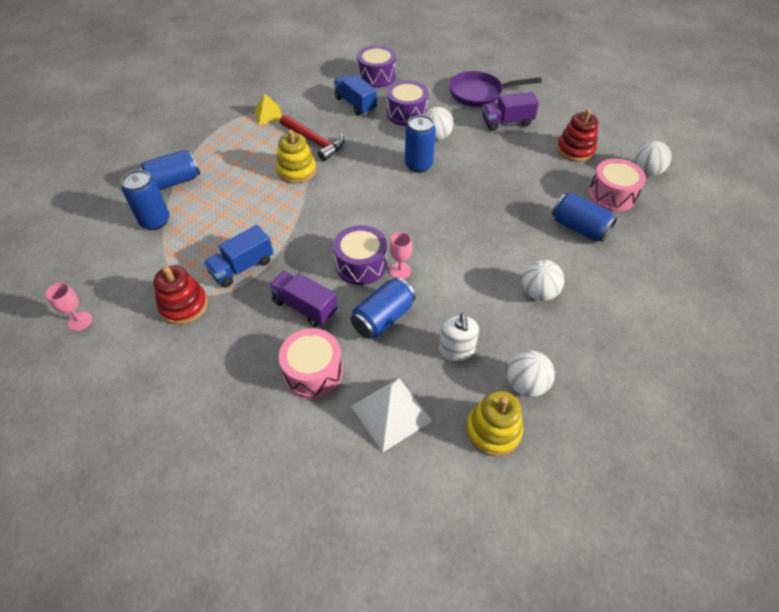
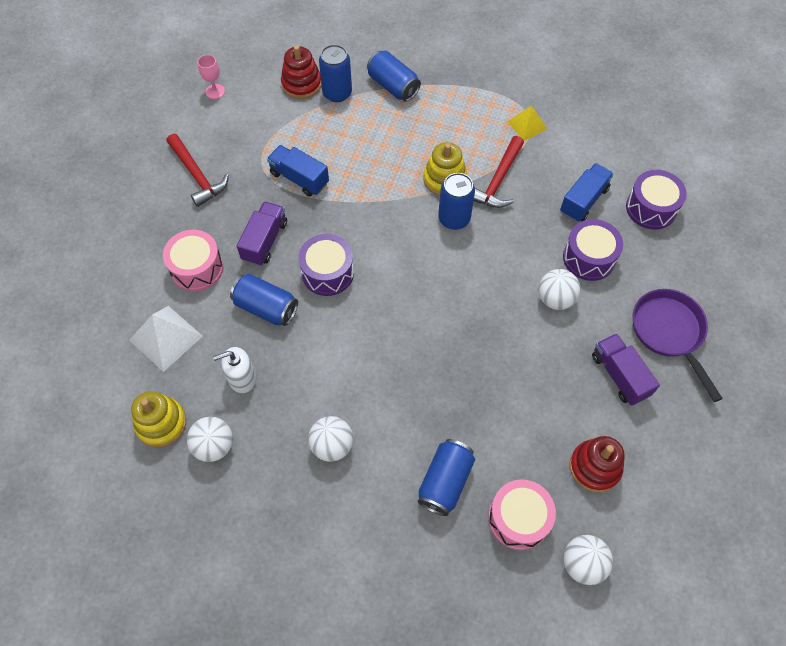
camera: 75 degrees right, 10 degrees up
(184, 305) = (246, 152): red stacking toy -> red stacking toy (301, 84)
(189, 355) = (197, 175): none -> red hammer
(400, 271) = (328, 308): pink goblet -> none
(418, 165) = (496, 291): blue can -> blue can (454, 219)

